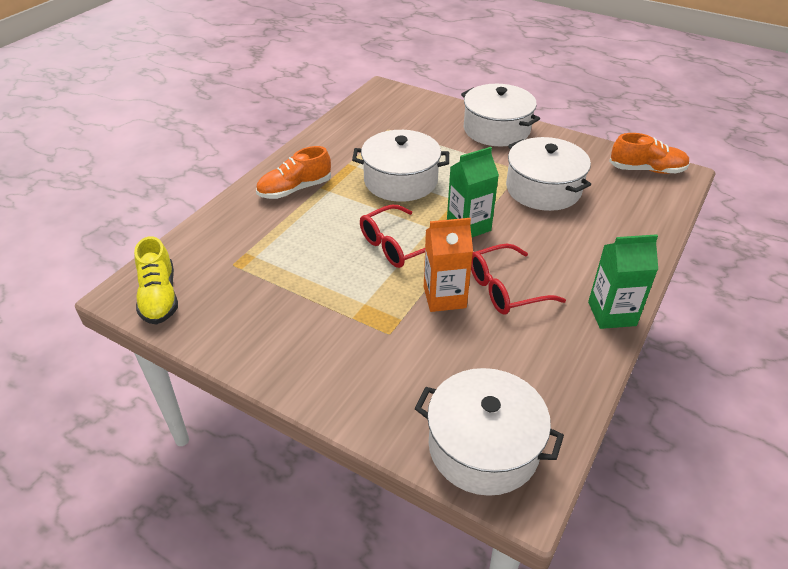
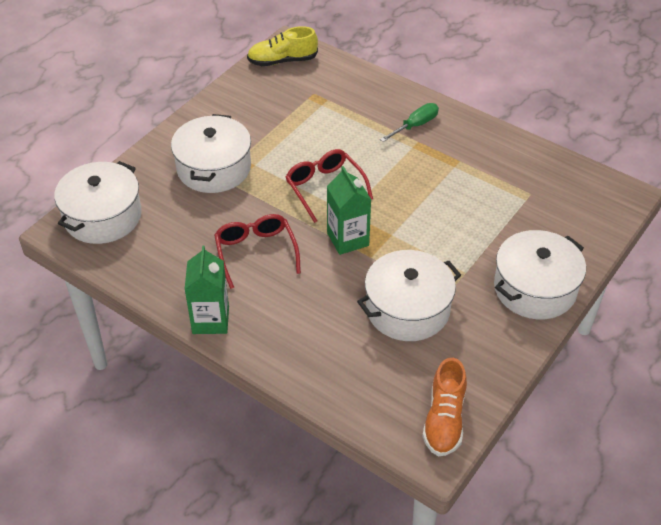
camera: 95 degrees right, 5 degrees up
(295, 189) = (415, 125): orange shoe -> green screwdriver
(400, 181) = (427, 197): white pot -> white pot (214, 168)
(444, 297) = (253, 212): orange carton -> none

